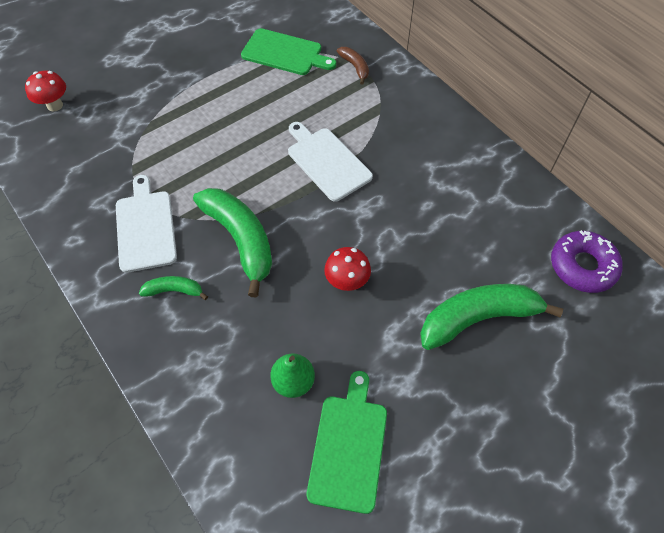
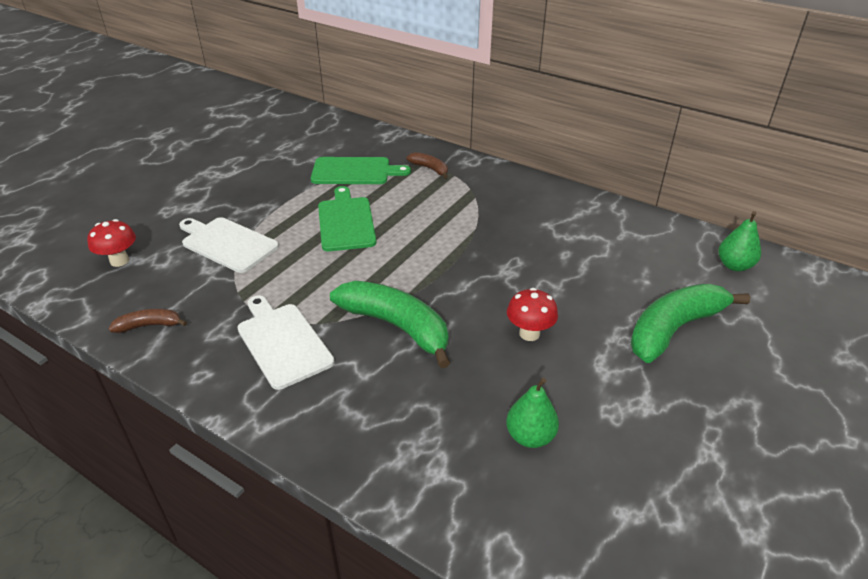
camera: 20 degrees left, 20 degrees down
(54, 179) = (149, 325): none -> brown banana
(174, 290) = (347, 391): green banana -> none
(327, 162) = (447, 243): white cutting board -> white cutting board (227, 243)
(348, 447) = (627, 479): green cutting board -> green cutting board (346, 222)
(582, 266) = (734, 265): purple donut -> green pear

